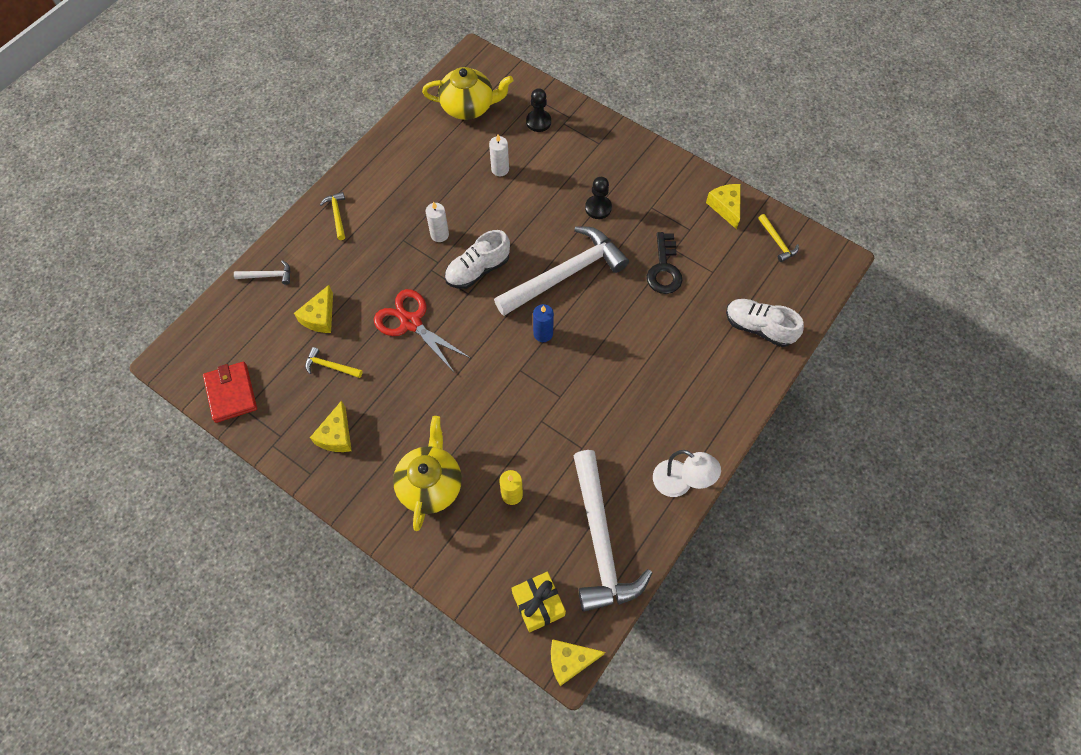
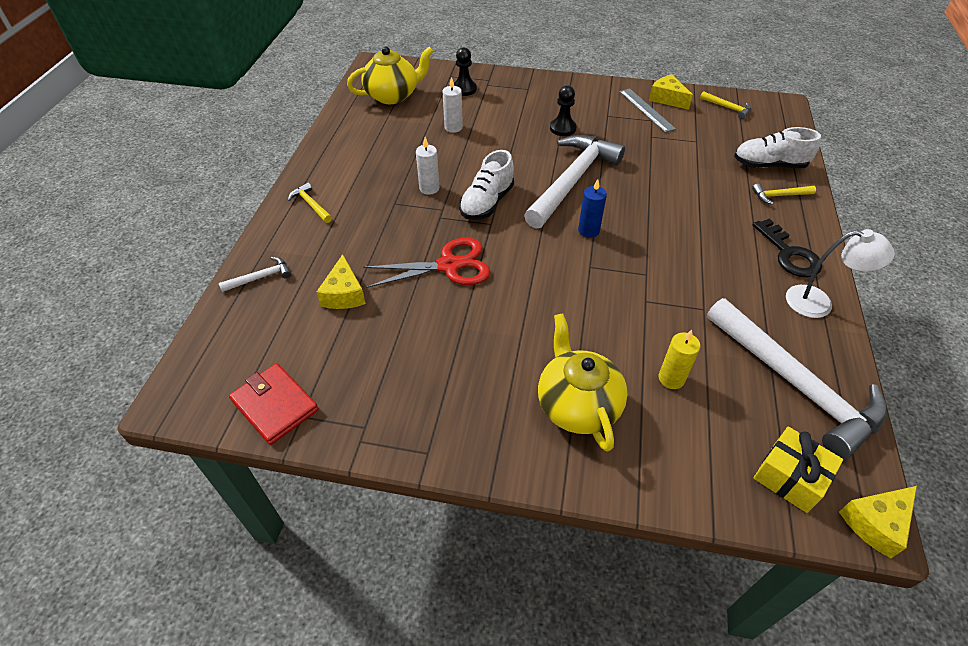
camera: 25 degrees left, 15 degrees down
(330, 366) = (384, 334): yellow hammer -> yellow hammer (779, 196)
(336, 435) = (434, 399): yellow cheese -> none
(411, 322) = (449, 265): red scissors -> red scissors turned 150 degrees clockwise
(664, 269) = (655, 151): black key -> black key (789, 254)
(694, 214) = (646, 110): none -> grey ruler

